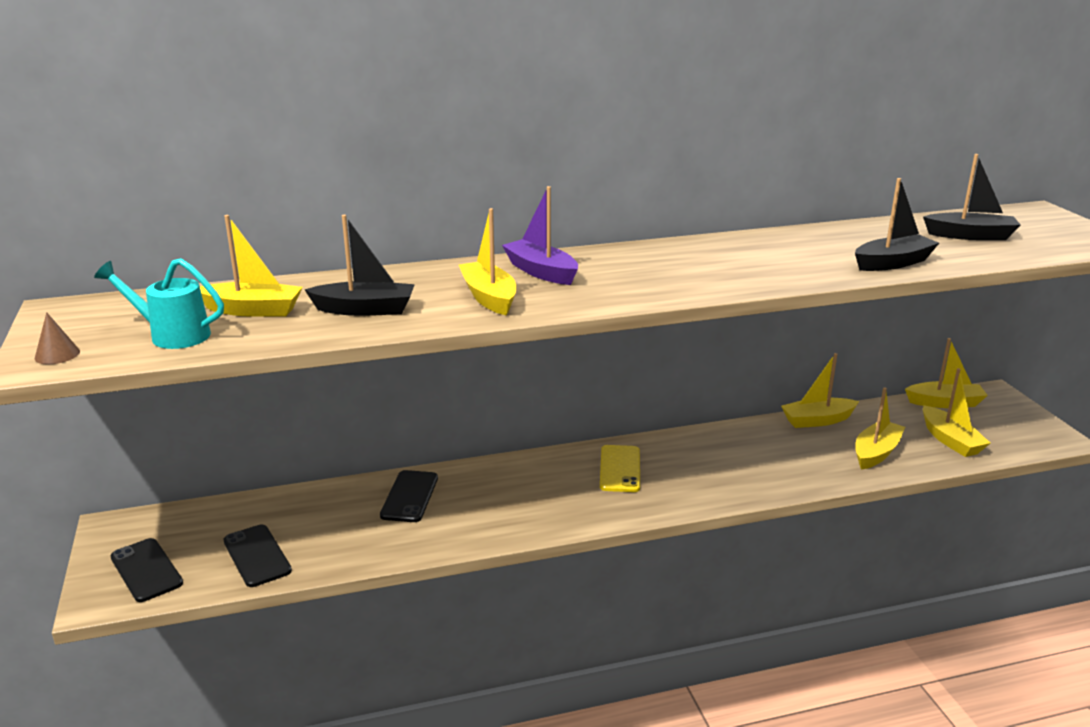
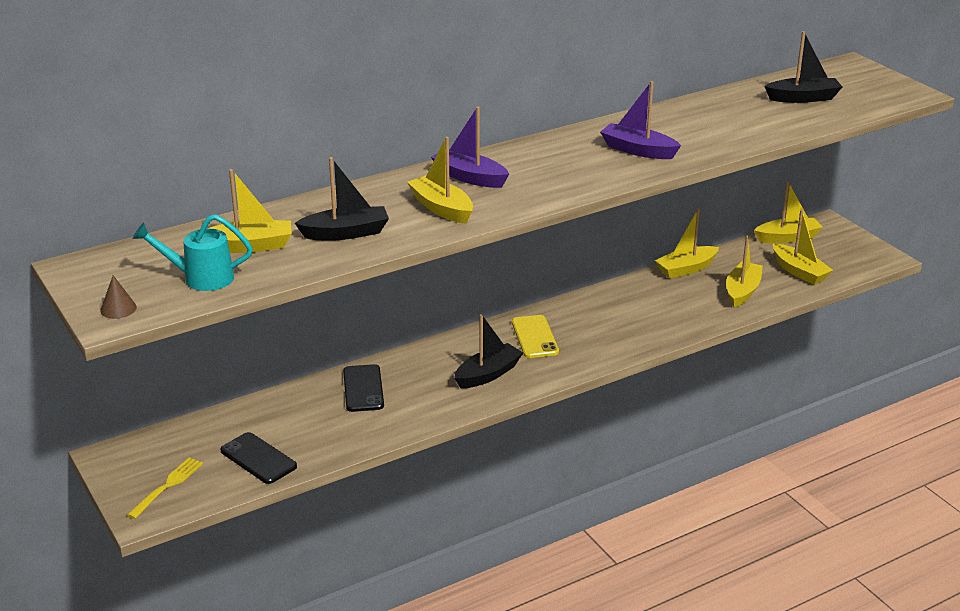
camera: 15 degrees left, 5 degrees up
(146, 570) = (167, 486): black phone -> yellow fork
(749, 266) = (638, 150): none -> purple boat
(892, 263) = (750, 134): black boat -> black boat (488, 374)

